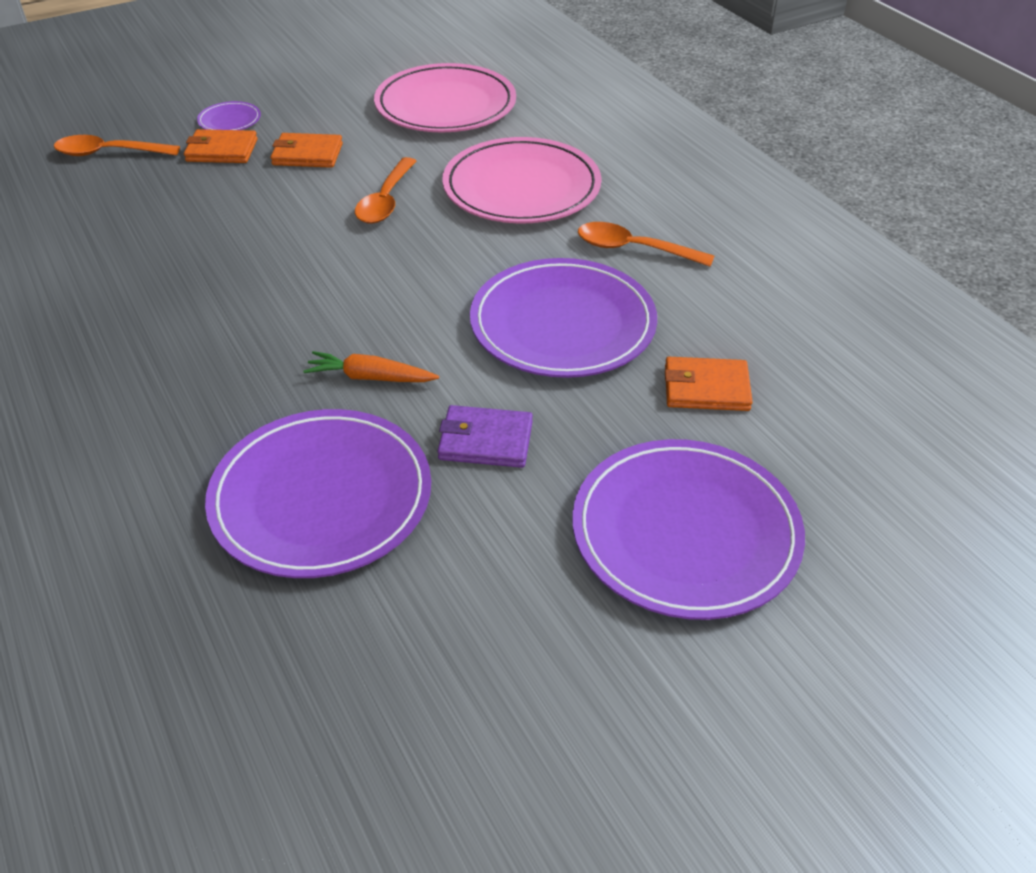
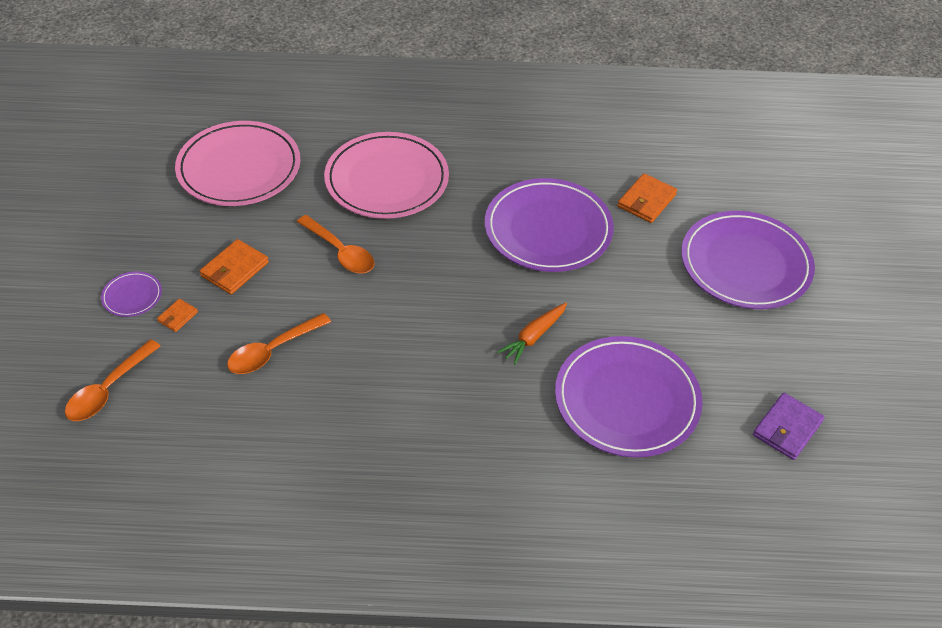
camera: 60 degrees left, 5 degrees up
(222, 150) = (178, 317): orange wallet -> orange wallet, size x0.57
(485, 441) = (627, 309): purple wallet -> purple wallet (787, 428)
(634, 249) = (500, 164): orange spoon -> orange spoon (273, 351)

